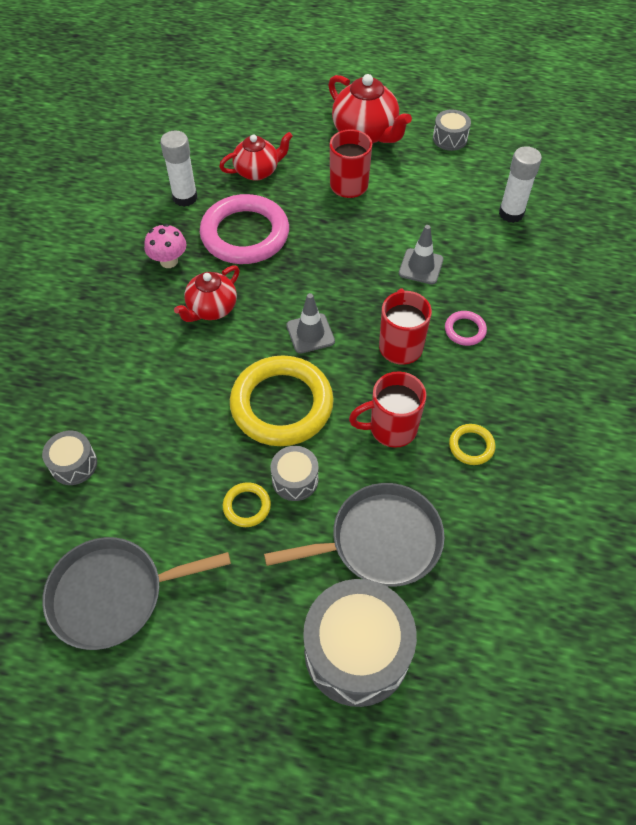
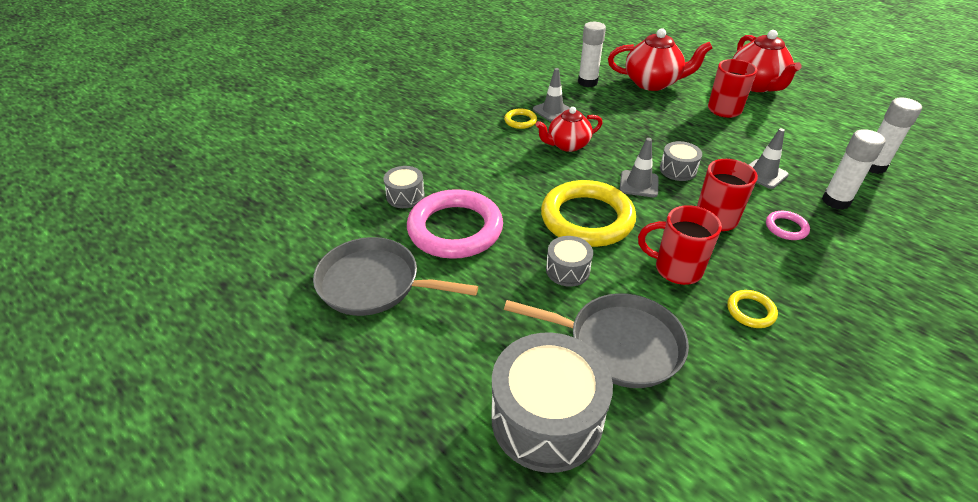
camera: 30 degrees right, 15 degrees down
(169, 261) = (553, 111): pink mushroom -> grey traffic cone
(245, 234) = (621, 113): pink ring -> pink ring (455, 229)
(247, 506) = (516, 271): yellow ring -> yellow ring (520, 121)
(257, 171) = (652, 83): red teapot -> red teapot, size x1.51
(450, 138) = (833, 106): grey drum -> grey drum (678, 170)
(494, 275) = (835, 201): none -> white glue stick

